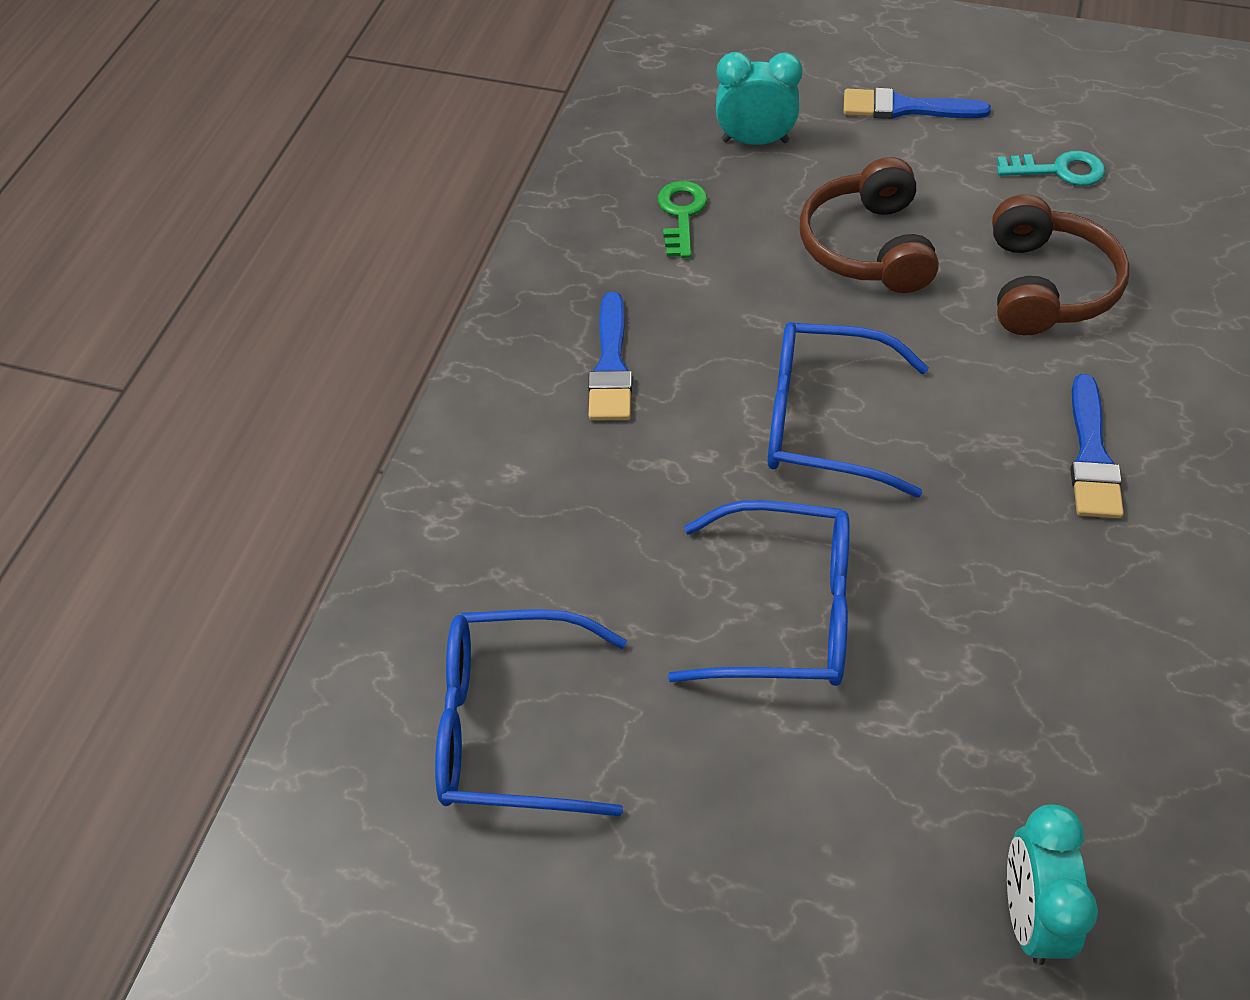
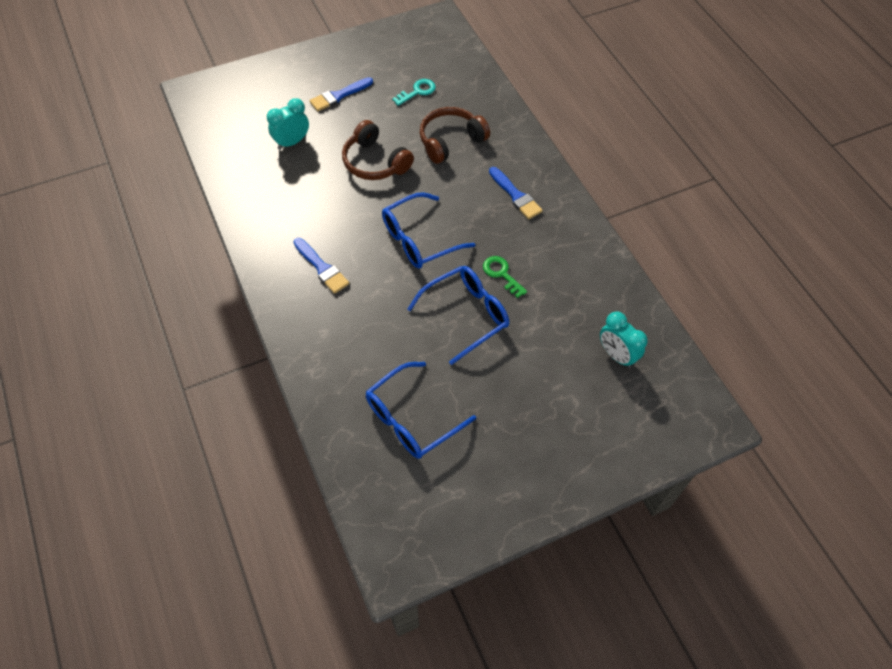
camera: 45 degrees left, 5 degrees up
(681, 215) = (291, 190): green key -> green key (502, 274)
(1046, 286) = (450, 141): brown headphones -> brown headphones turned 90 degrees counterclockwise

